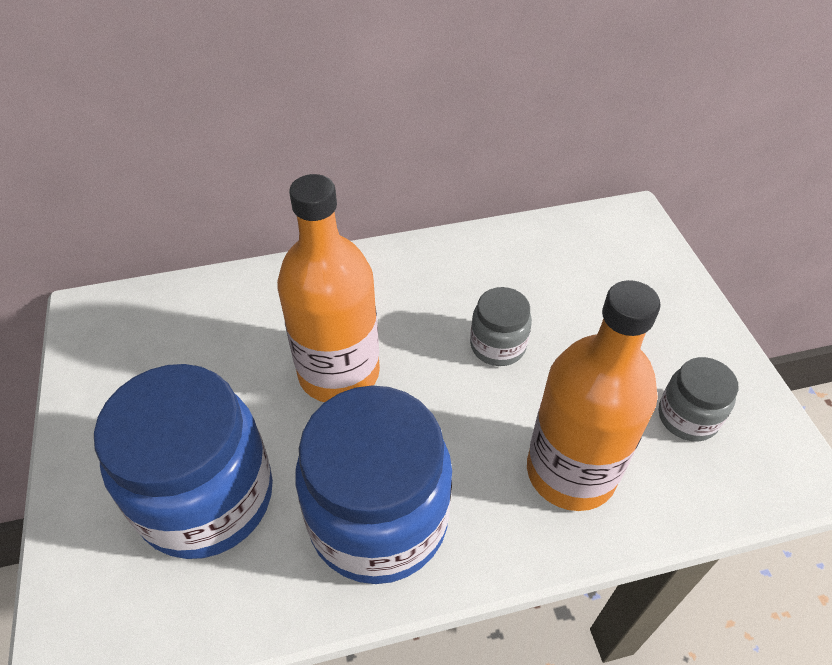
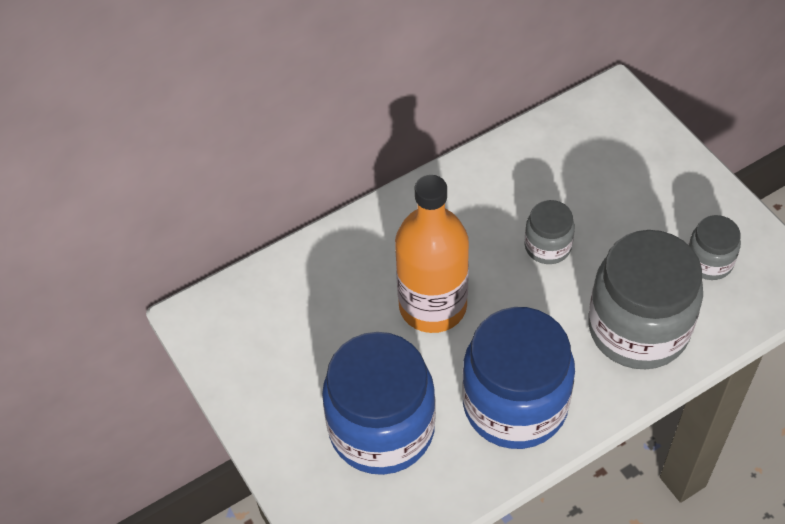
camera: 15 degrees left, 5 degrees up
(571, 471) = (638, 328): orange bottle -> grey jar

